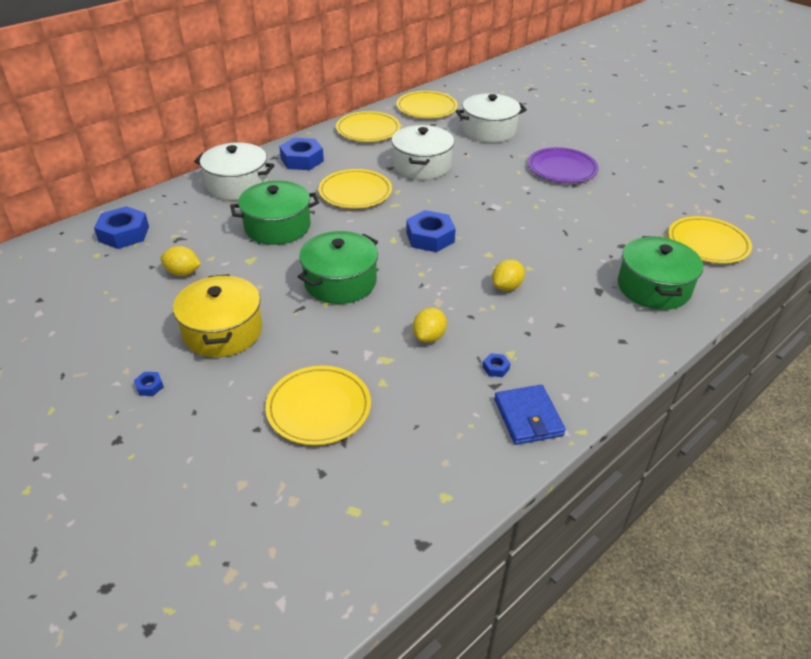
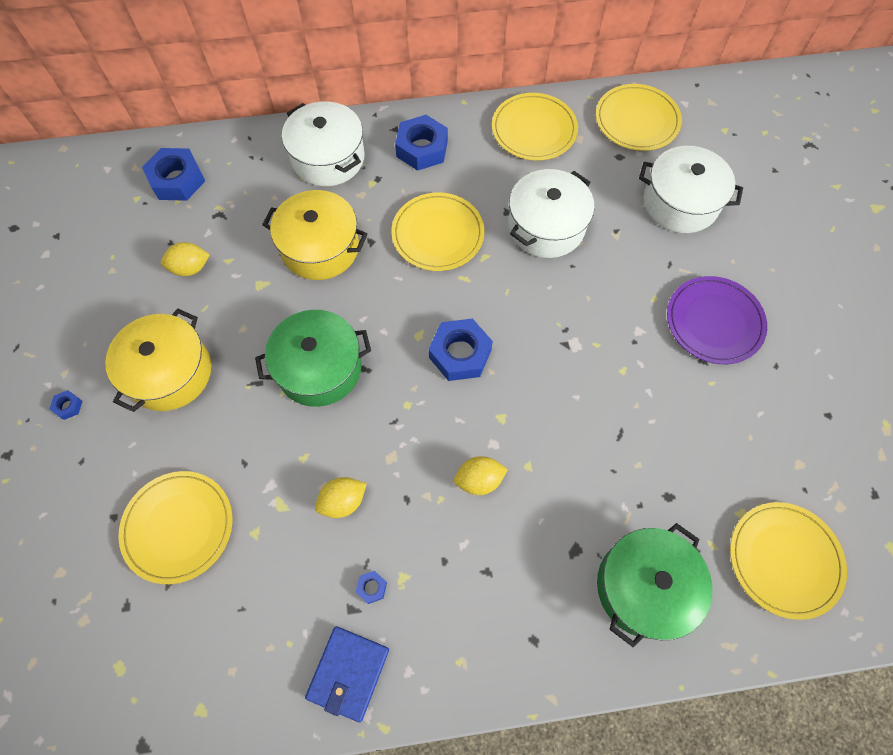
camera: 35 degrees right, 25 degrees up
(183, 272) = (190, 268): yellow lemon -> yellow lemon turned 60 degrees counterclockwise
(277, 227) = (320, 247): green pot -> yellow pot

